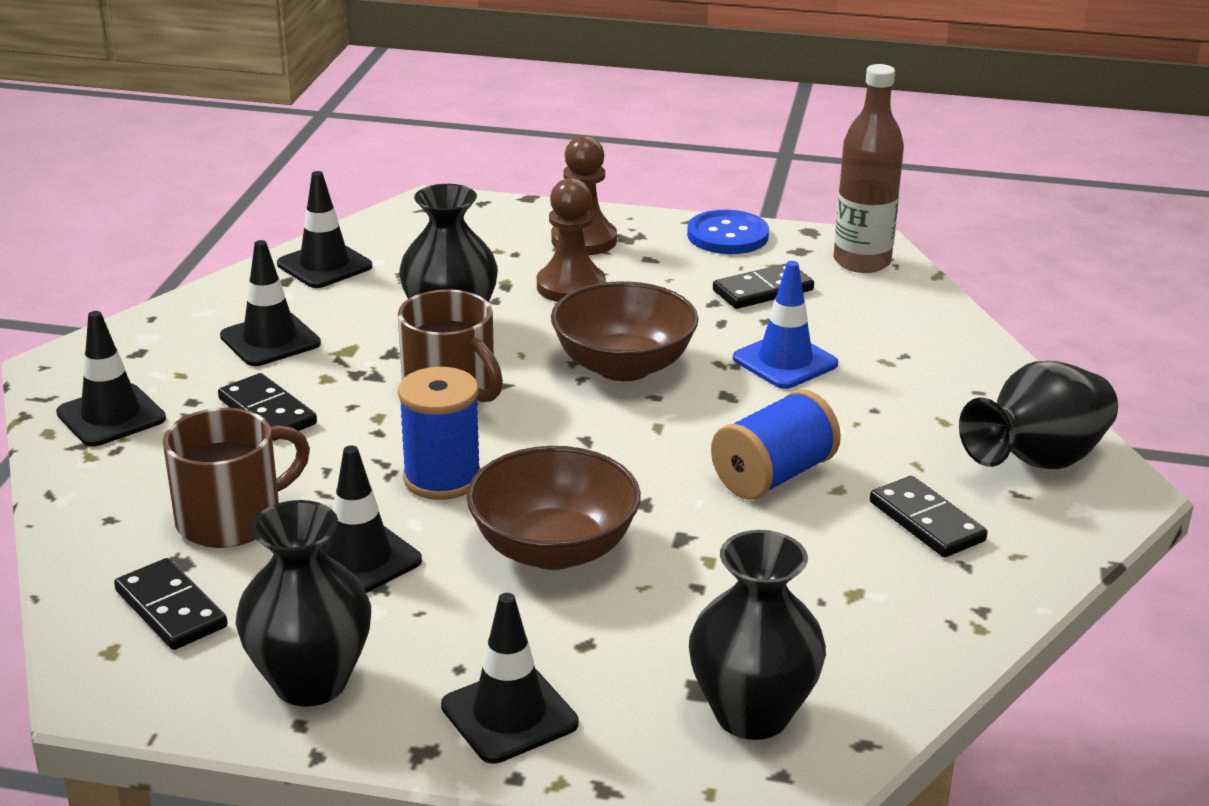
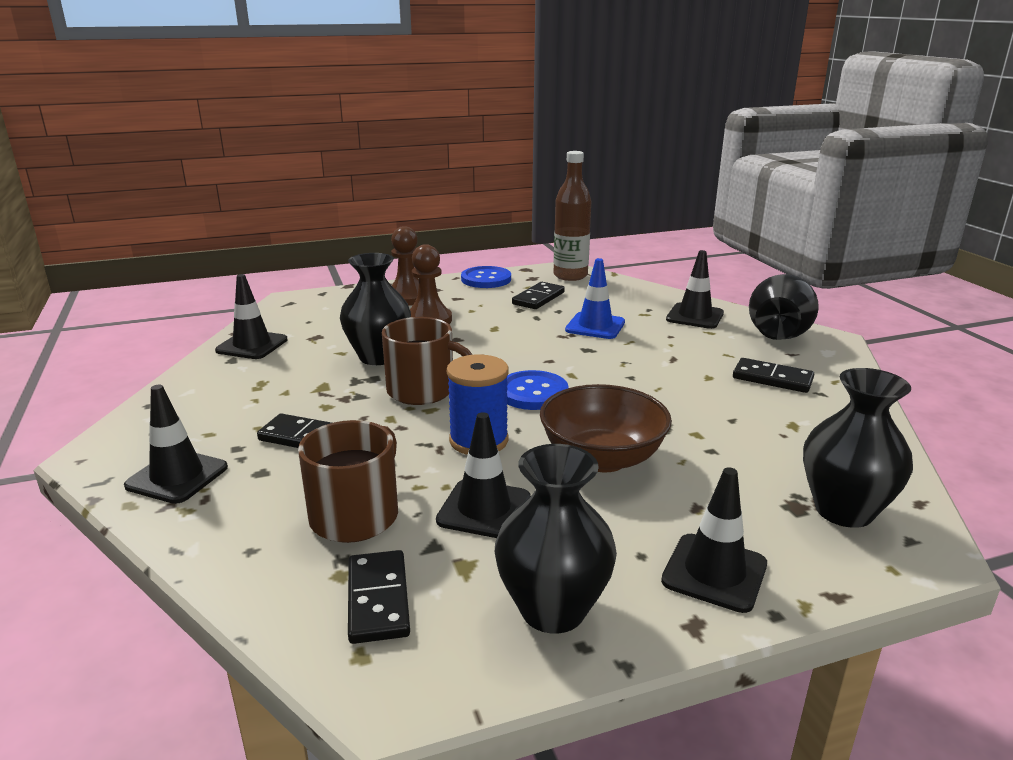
camera: 30 degrees left, 5 degrees down
(170, 609) = (378, 599): black domino -> black domino turned 60 degrees clockwise
(270, 340) = (259, 395): black traffic cone -> black traffic cone (694, 316)
(577, 437) = (533, 393): none -> blue button
(623, 366) = (511, 350): brown bowl -> none
(773, 475) = (667, 380): blue spool -> none

